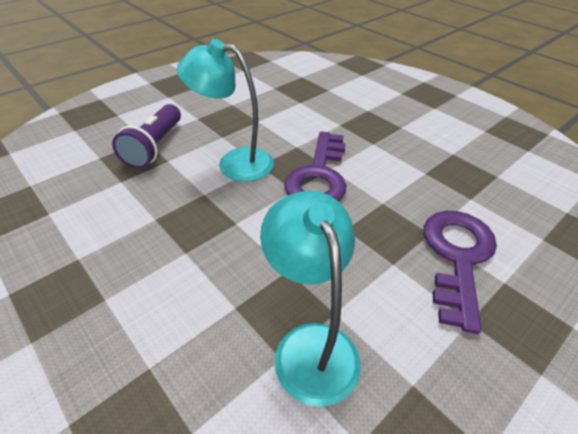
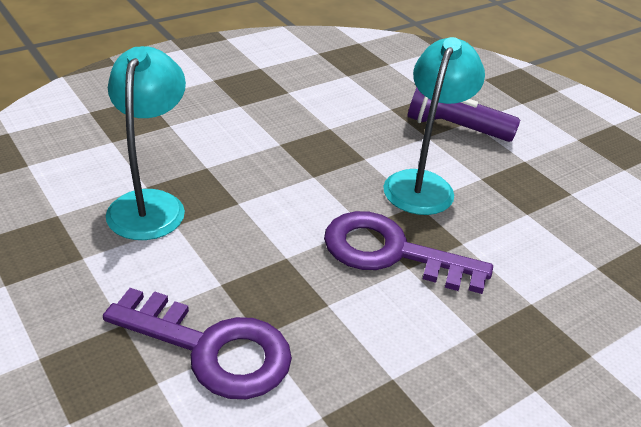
camera: 95 degrees right, 5 degrees down
(310, 344) = (150, 204): turquoise lamp -> turquoise lamp turned 75 degrees counterclockwise

